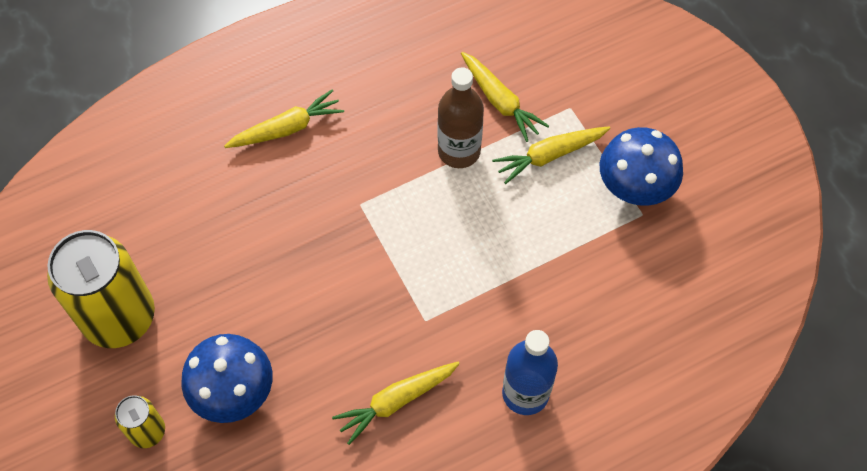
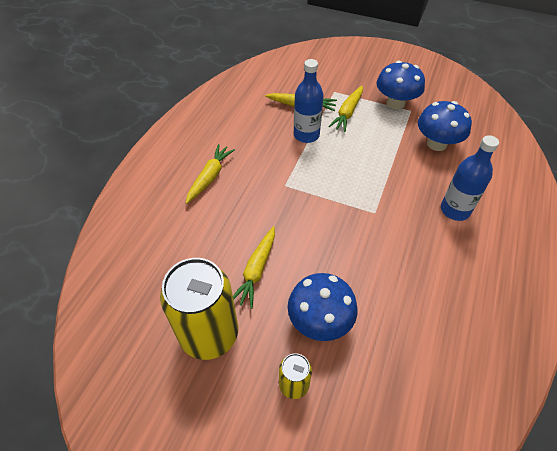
camera: 40 degrees left, 10 degrees down
(396, 401) = (405, 258): yellow carrot -> yellow carrot (256, 270)
(459, 151) = (306, 135): brown bottle -> blue bottle
(616, 290) = (437, 143): none -> blue mushroom

